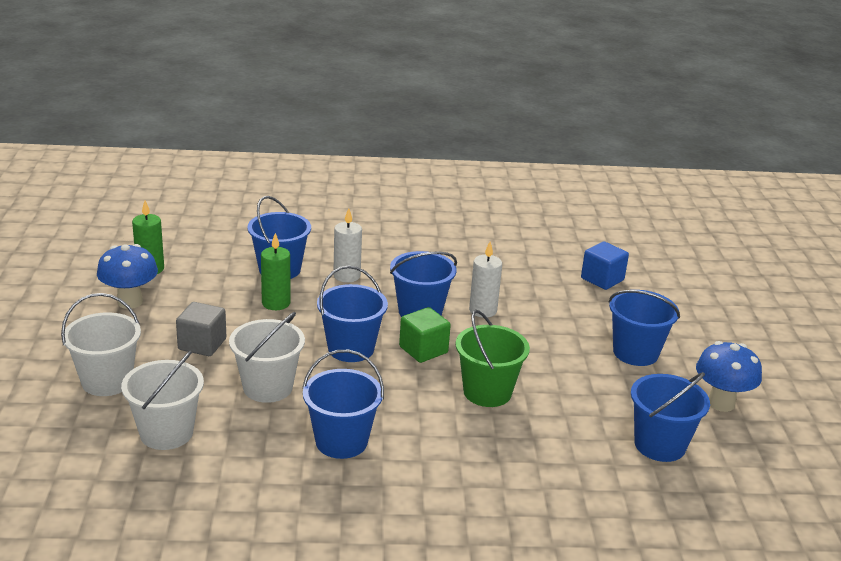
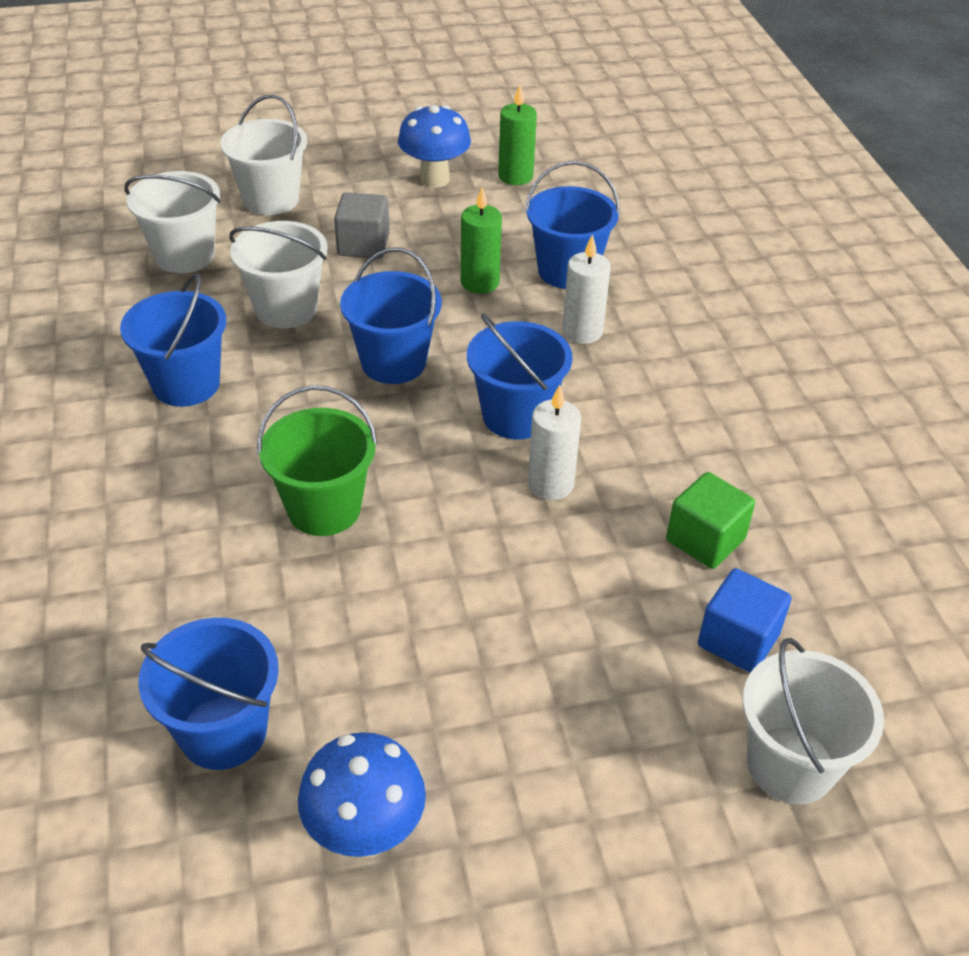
camera: 80 degrees right, 15 degrees up
(423, 350) = (414, 431): green cube -> green cube (705, 540)
(635, 353) = (494, 696): blue bucket -> none
(674, 283) = (790, 764): none -> white bucket

